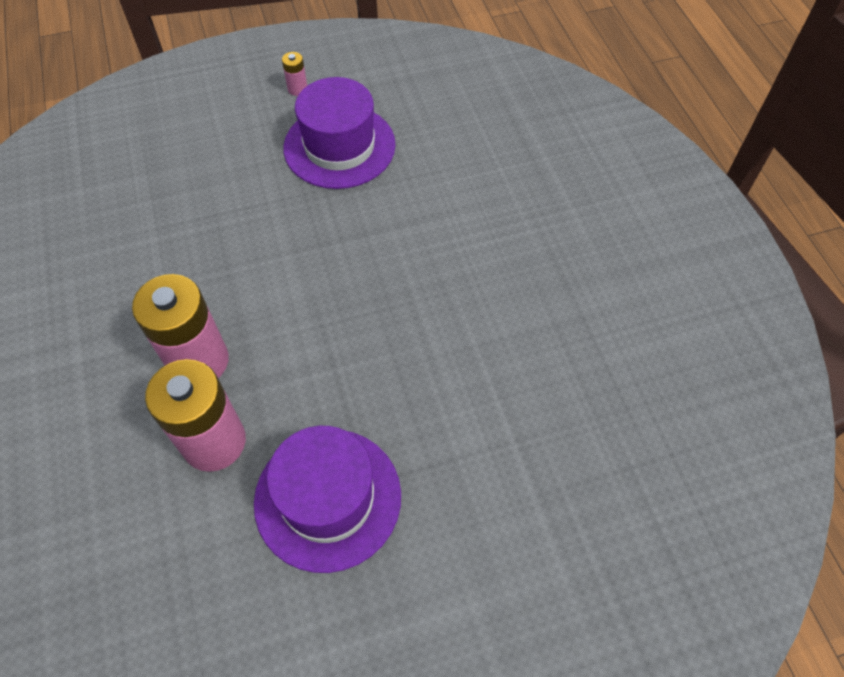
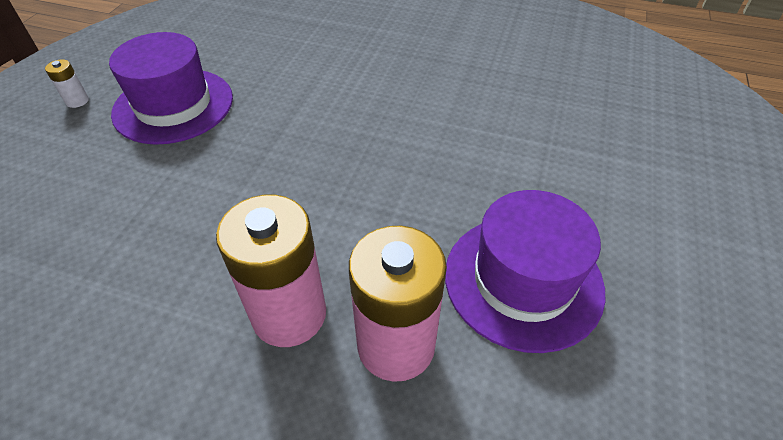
camera: 55 degrees left, 10 degrees down
(297, 89) = (77, 101): pink battery -> white battery

